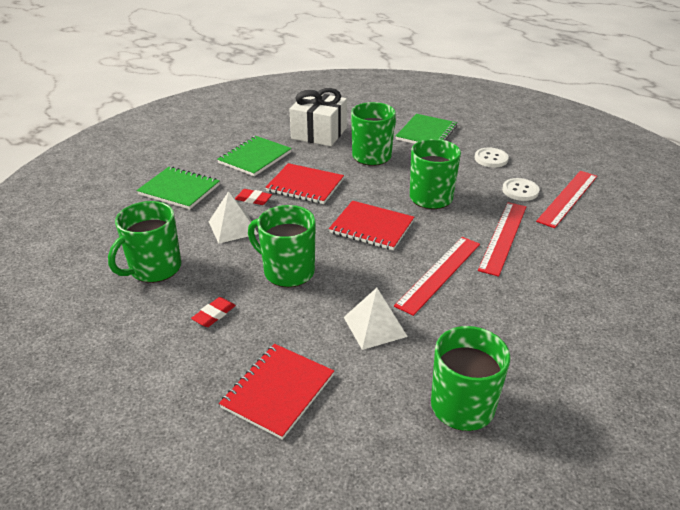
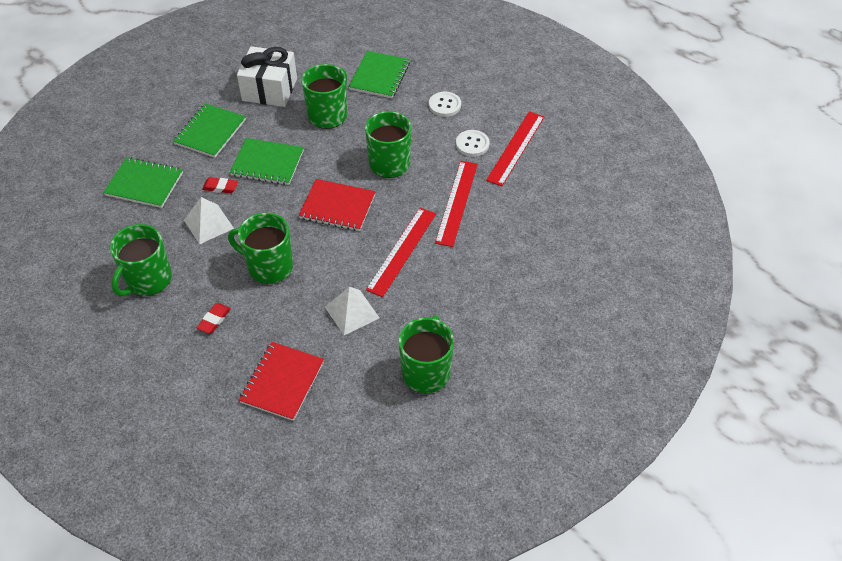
camera: 10 degrees left, 15 degrees up
(305, 185) = (267, 163): red notebook -> green notebook

